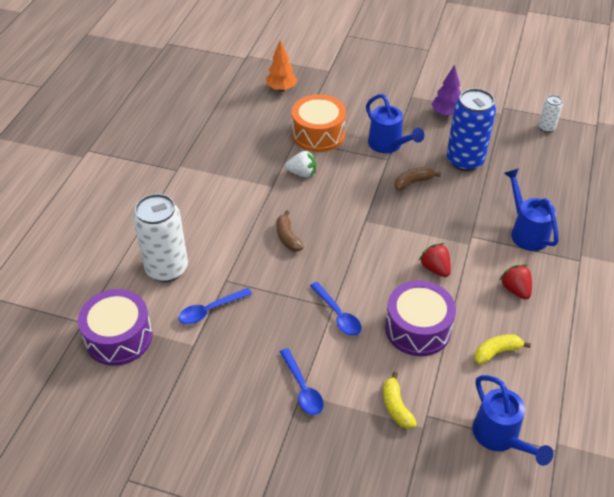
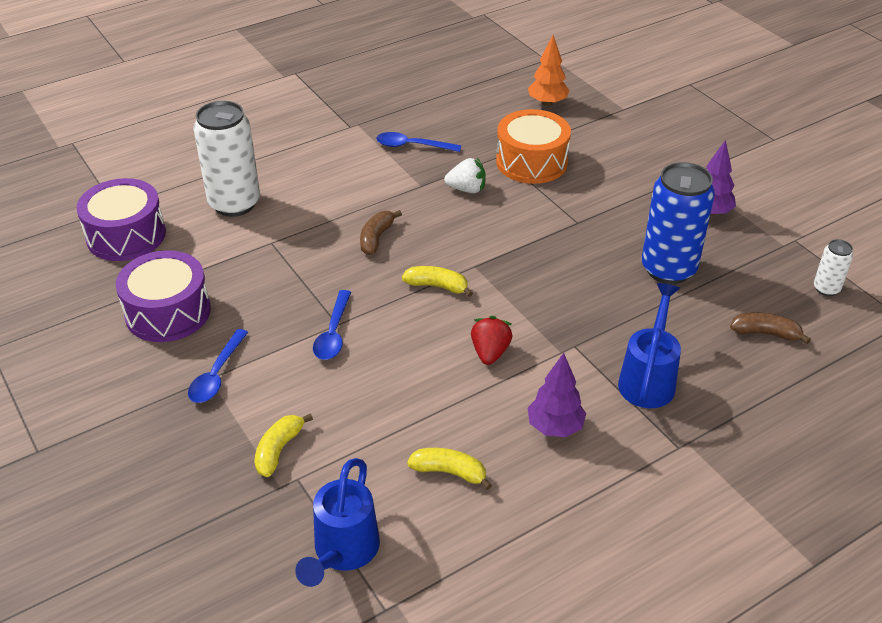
camera: 40 degrees right, 5 degrees down
(210, 310) = (225, 259): blue spoon -> blue spoon (411, 146)
(302, 173) = (467, 189): white strawberry -> white strawberry turned 45 degrees counterclockwise
(360, 246) = (437, 286): none -> yellow banana
(388, 145) = (596, 209): blue watering can -> none
(413, 182) = (577, 258): brown banana -> brown banana (765, 333)
(418, 328) = (395, 395): purple drum -> purple drum (168, 312)
(515, 289) = (555, 427): red strawberry -> purple tree

